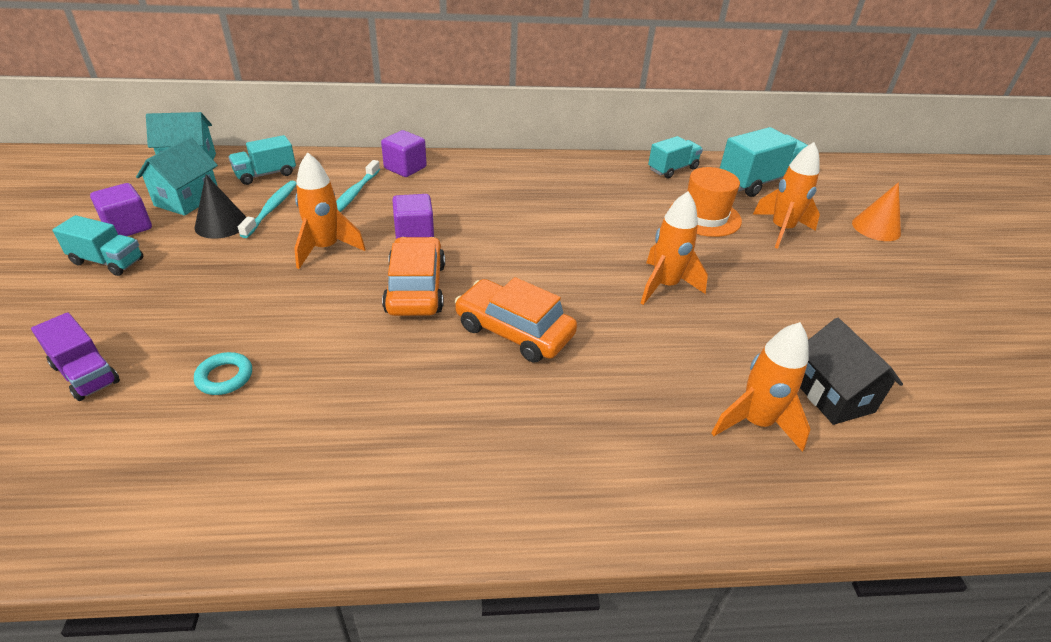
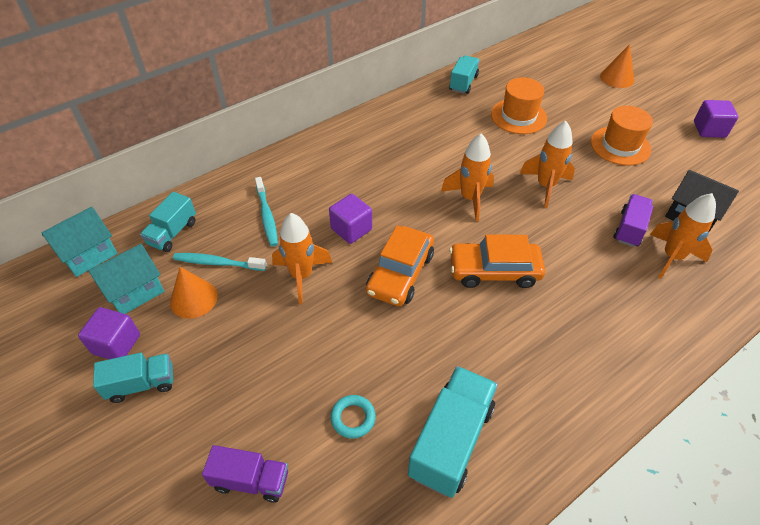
camera: 30 degrees left, 10 degrees up
(187, 199) = (135, 291): turquoise house -> turquoise house turned 60 degrees clockwise
(221, 224) = (193, 299): black cone -> orange cone
(272, 209) = (217, 263): turquoise toothbrush -> turquoise toothbrush turned 60 degrees counterclockwise
(405, 168) = (278, 171): purple cube -> purple cube (709, 129)
(415, 288) = (400, 273): orange car -> orange car turned 120 degrees counterclockwise
(727, 369) = (629, 229): none -> purple truck
(758, 181) = (523, 70): turquoise truck -> turquoise truck (451, 440)
(781, 230) = (570, 106): orange rocket -> orange rocket (470, 198)
(807, 289) = (620, 146): none -> orange hat

